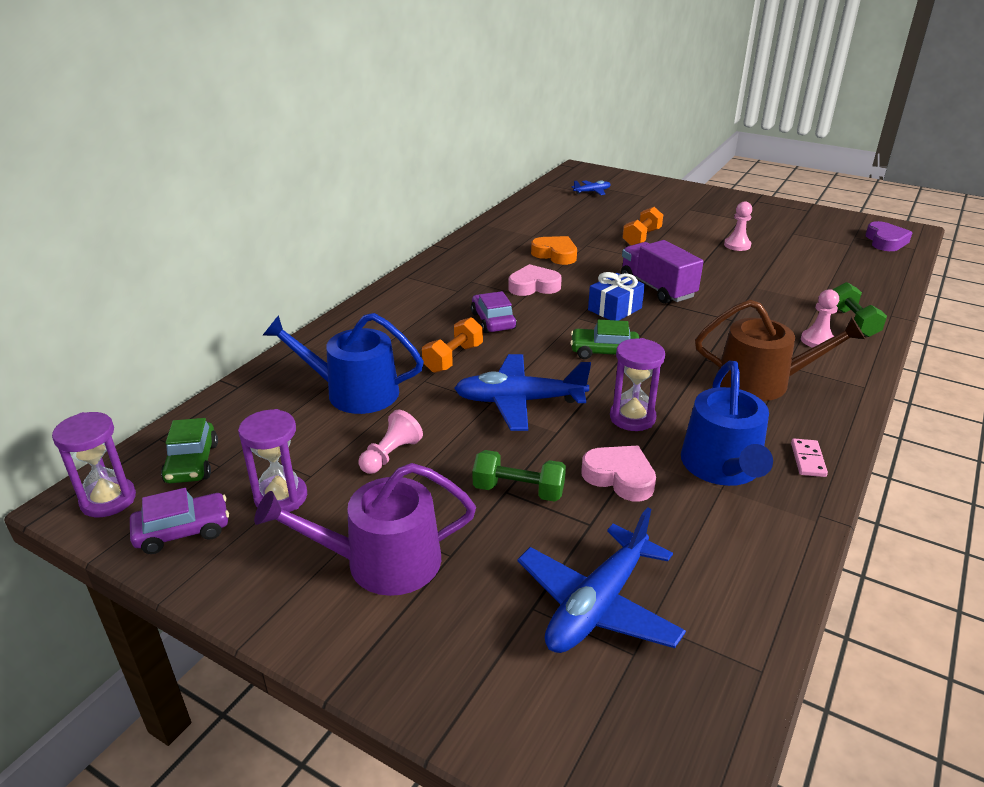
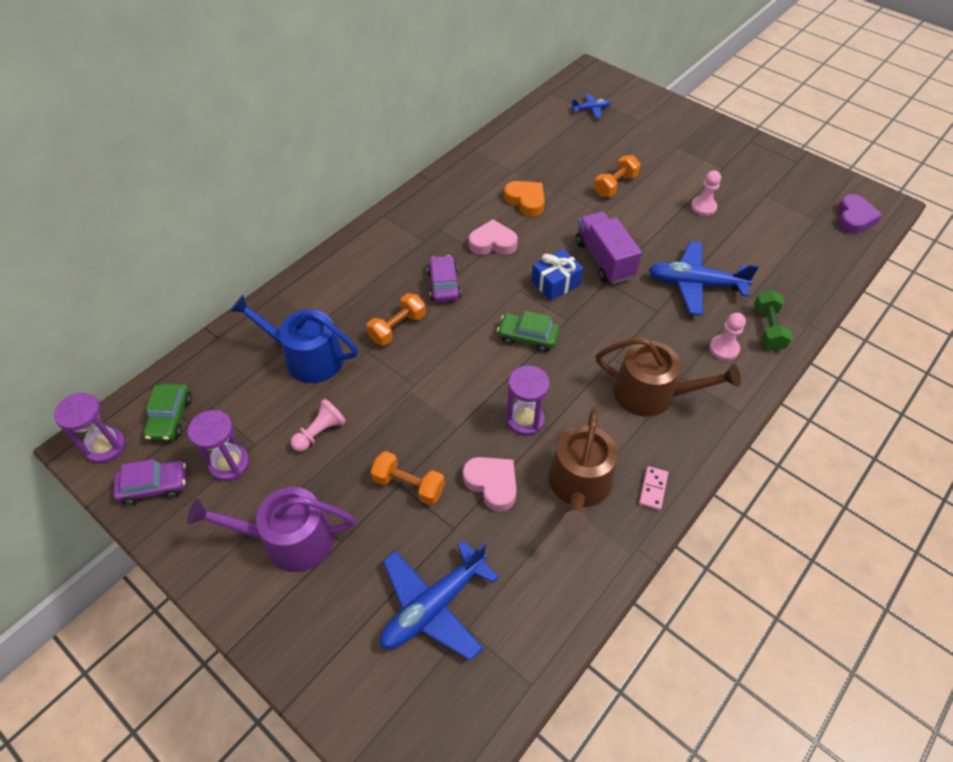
camera: 10 degrees right, 20 degrees up
(518, 491) = (409, 485): green dumbbell -> orange dumbbell
(519, 401) = (437, 387): blue plane -> blue plane (695, 284)
(722, 467) = (579, 486): blue watering can -> brown watering can

